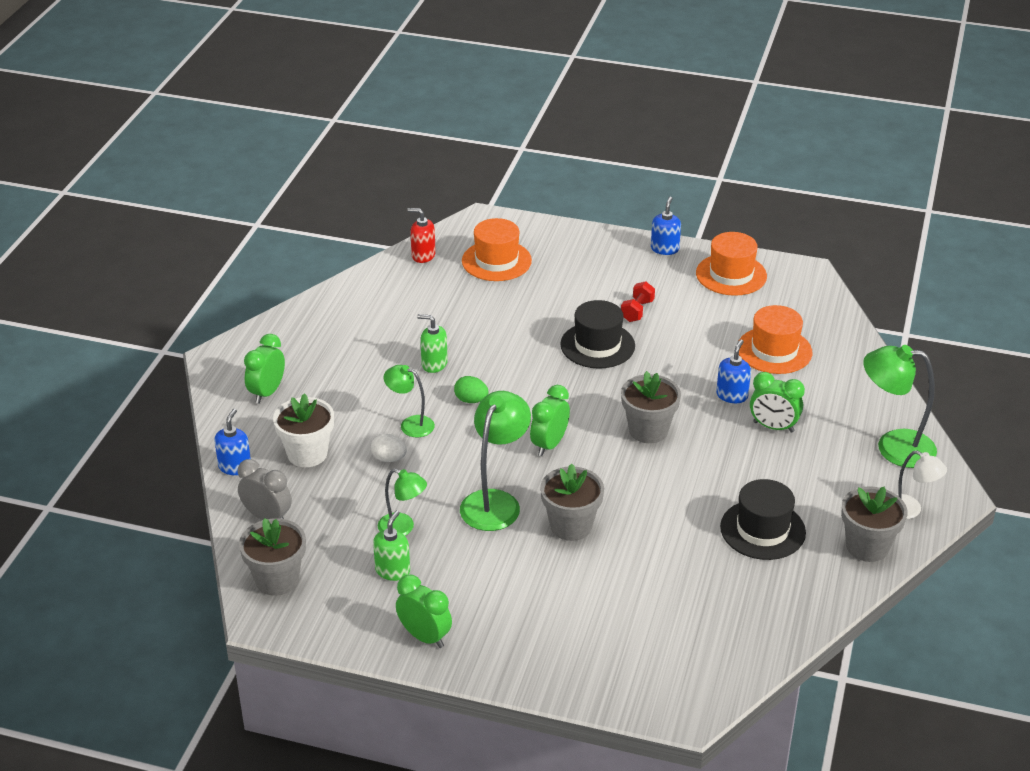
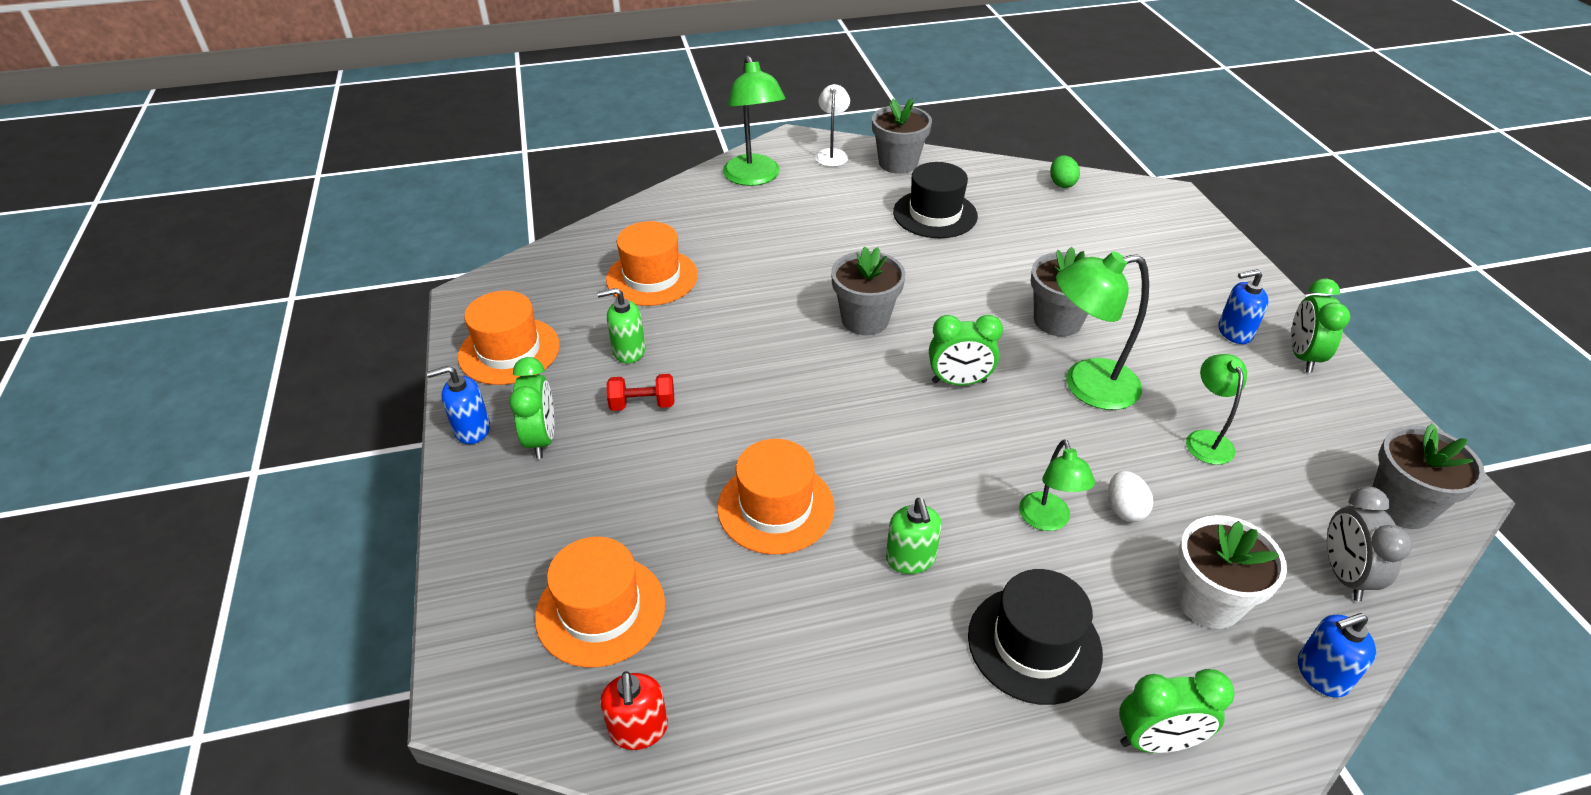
camera: 120 degrees left, 5 degrees up
(393, 570) = (1265, 418): green soap dispenser -> green soap dispenser (628, 351)
(471, 400) = (948, 483): green egg -> green egg (1061, 183)
(511, 332) = (776, 507): none -> orange hat
(597, 345) = (742, 412): black hat -> black hat (1034, 644)
(732, 395) = (756, 283): blue soap dispenser -> blue soap dispenser (1234, 332)
(773, 427) = (785, 245): green clock -> green clock (541, 439)

